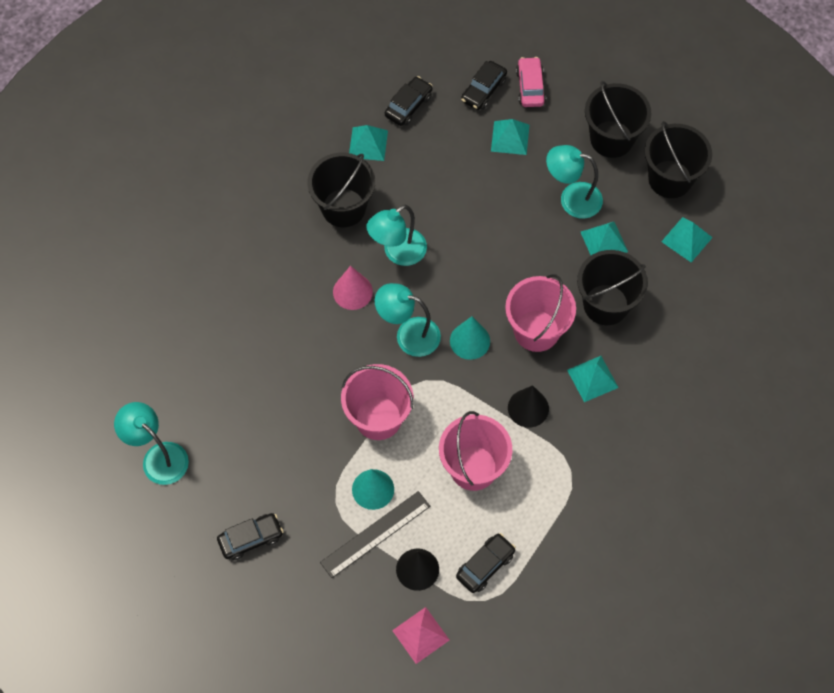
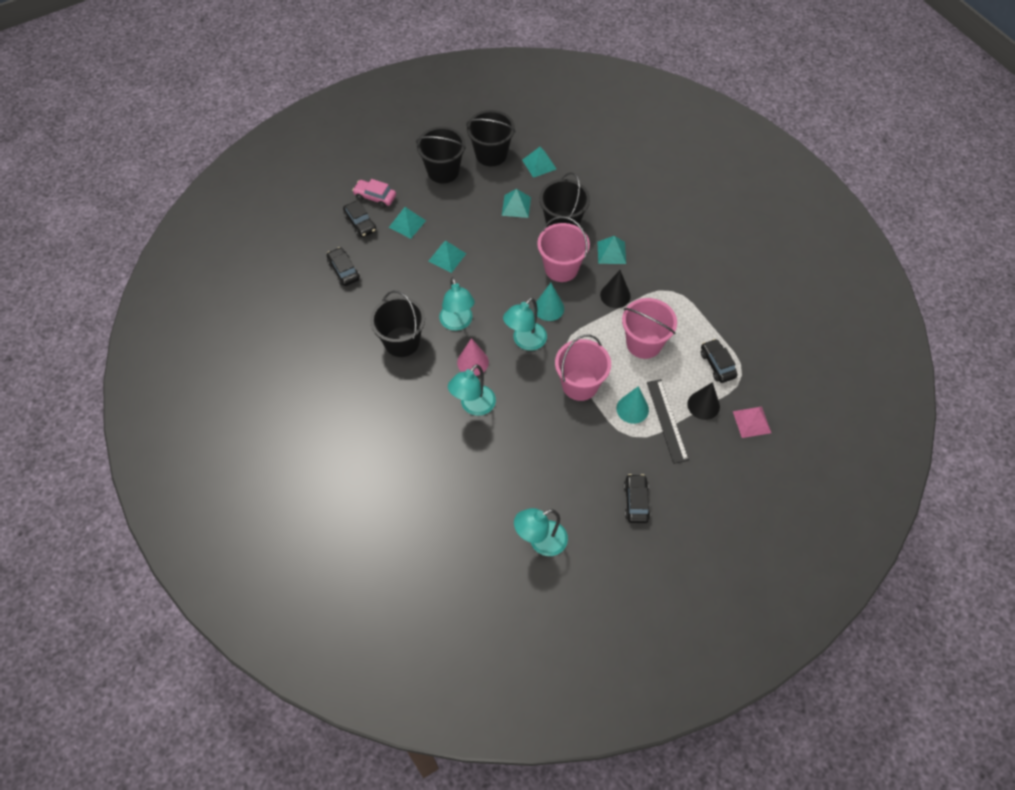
camera: 65 degrees left, 5 degrees down
(368, 144) = (358, 307): turquoise pyramid -> turquoise pyramid (447, 257)
(572, 199) = (474, 210): turquoise lamp -> turquoise lamp (473, 406)

